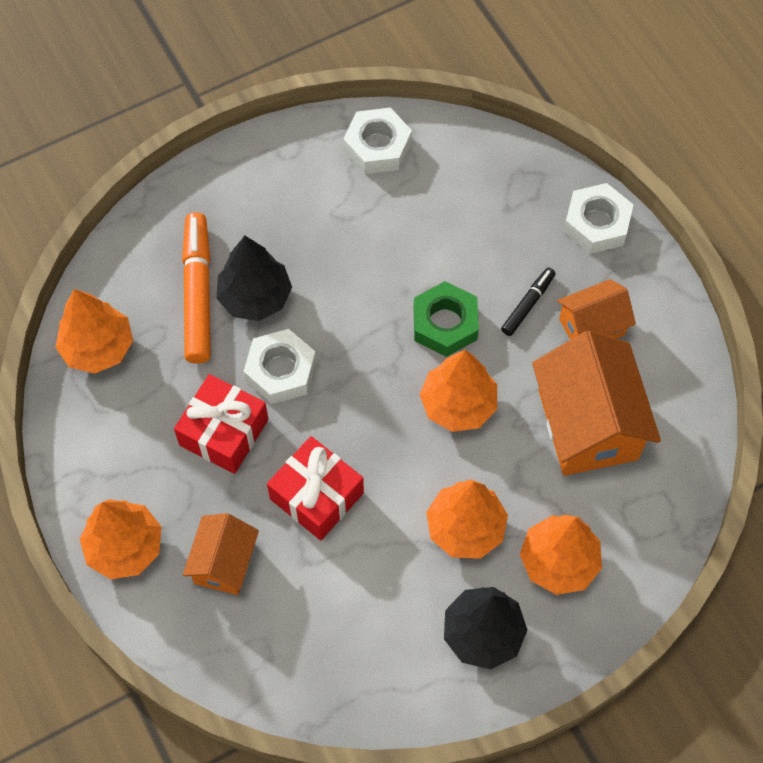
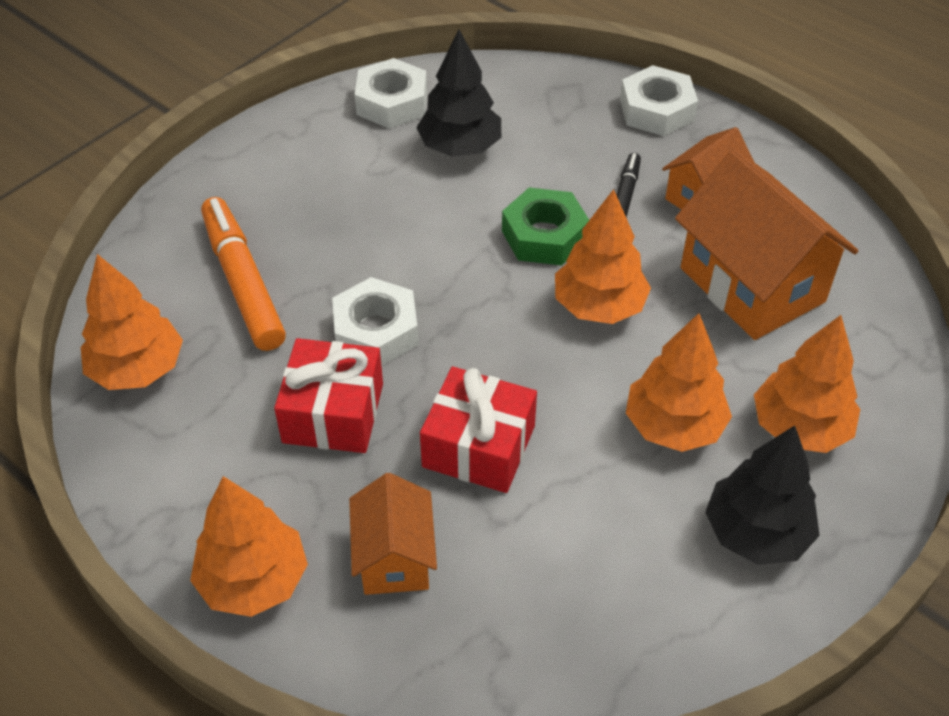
camera: 20 degrees left, 15 degrees down
(255, 297) = (314, 268): black tree -> black tree (460, 147)

